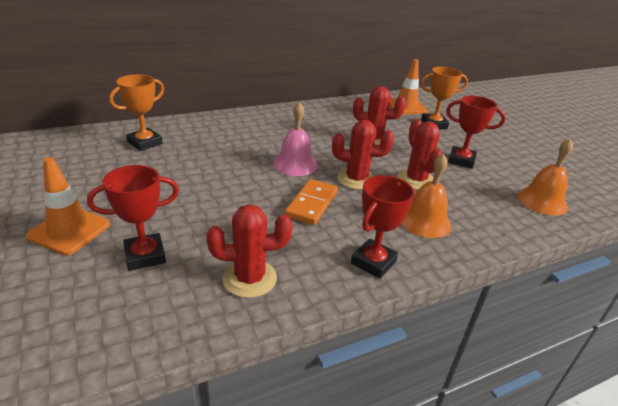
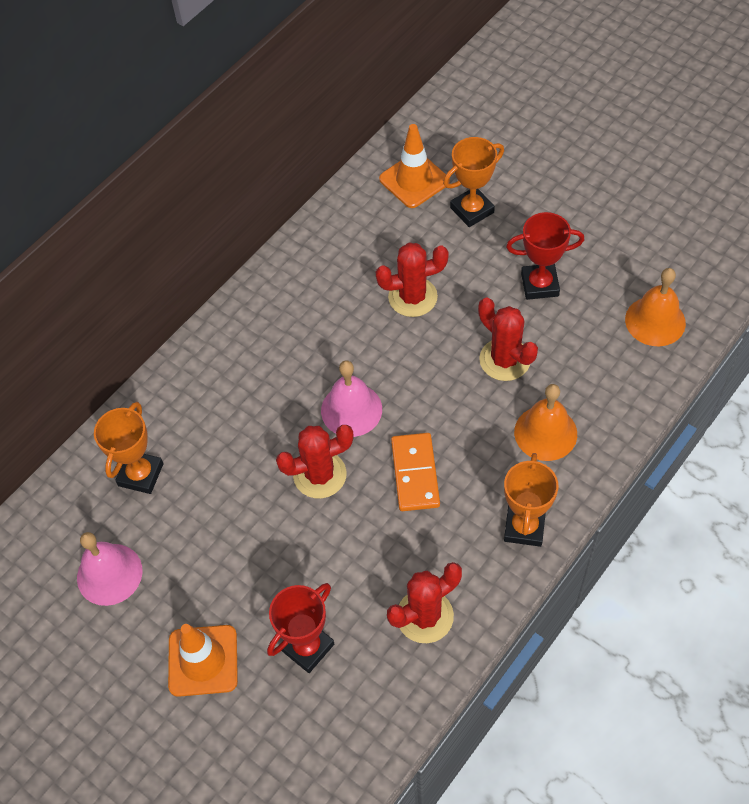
camera: 20 degrees left, 25 degrees up
(73, 170) = (109, 574): none -> pink bell
(356, 179) = (438, 399): red cactus -> red cactus (320, 475)
(373, 262) = (524, 527): red trophy -> orange trophy

